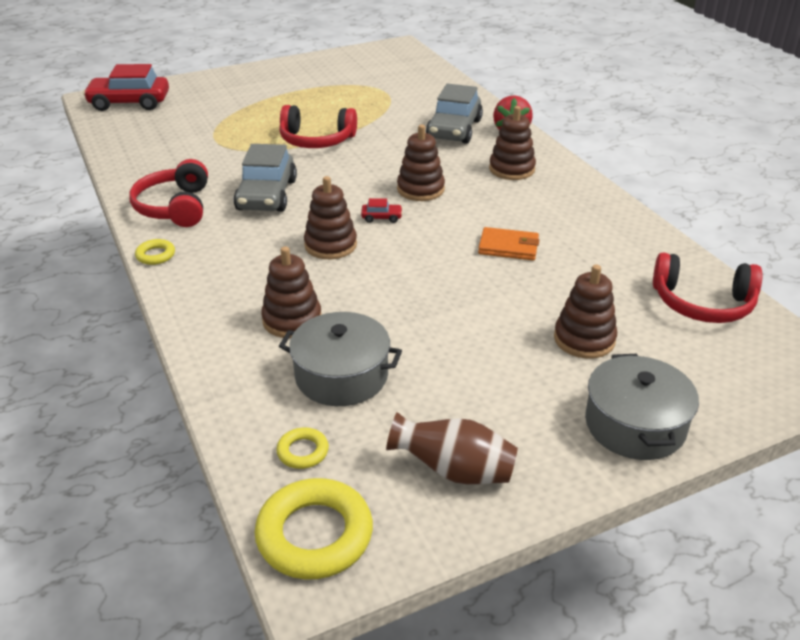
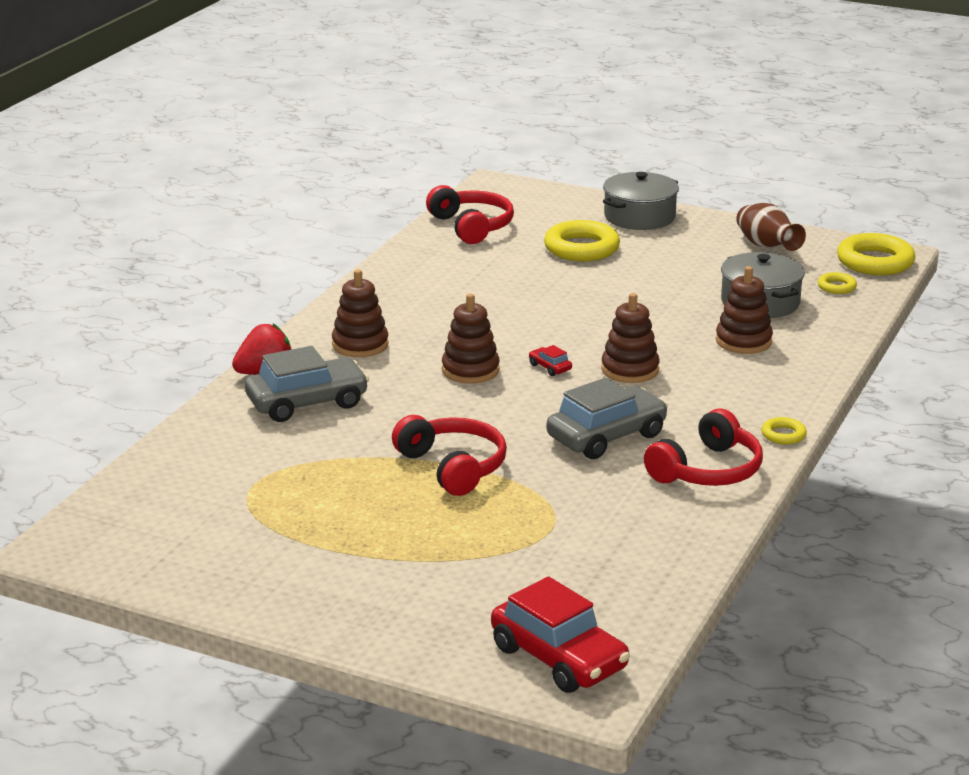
camera: 130 degrees left, 10 degrees down
(508, 247) = (506, 303): orange wallet -> none
(584, 339) = (581, 248): brown stacking toy -> yellow ring

